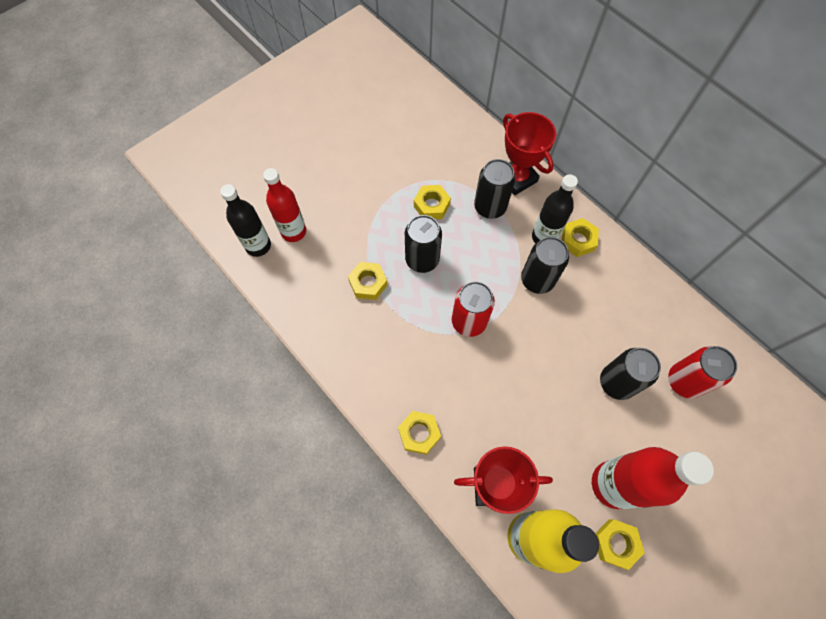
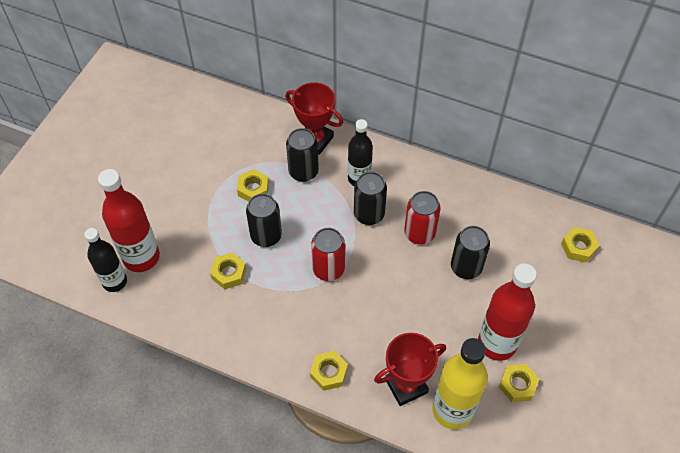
camera: 25 degrees left, 10 degrees down
(293, 231) = (141, 257): red bottle -> red bottle, size x1.51
(578, 240) = (387, 170): yellow nut -> yellow nut (578, 247)
(684, 381) = (515, 245): red can -> red can (419, 233)

